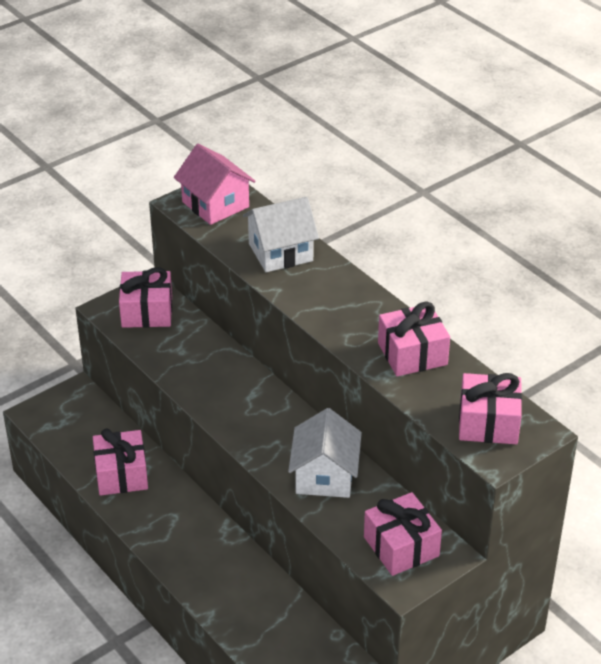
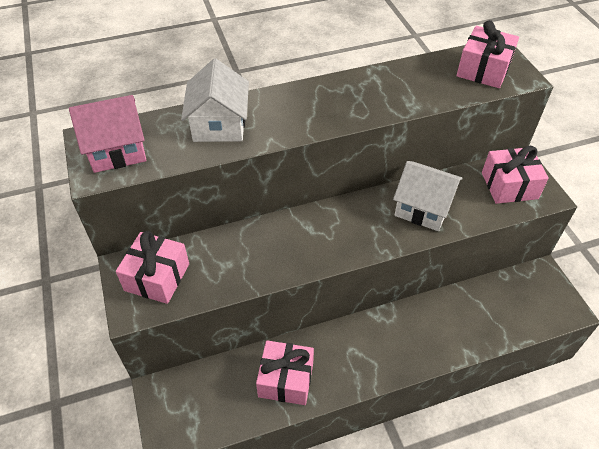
camera: 70 degrees left, 10 degrees up
(412, 354) = (392, 85): pink gift -> none

